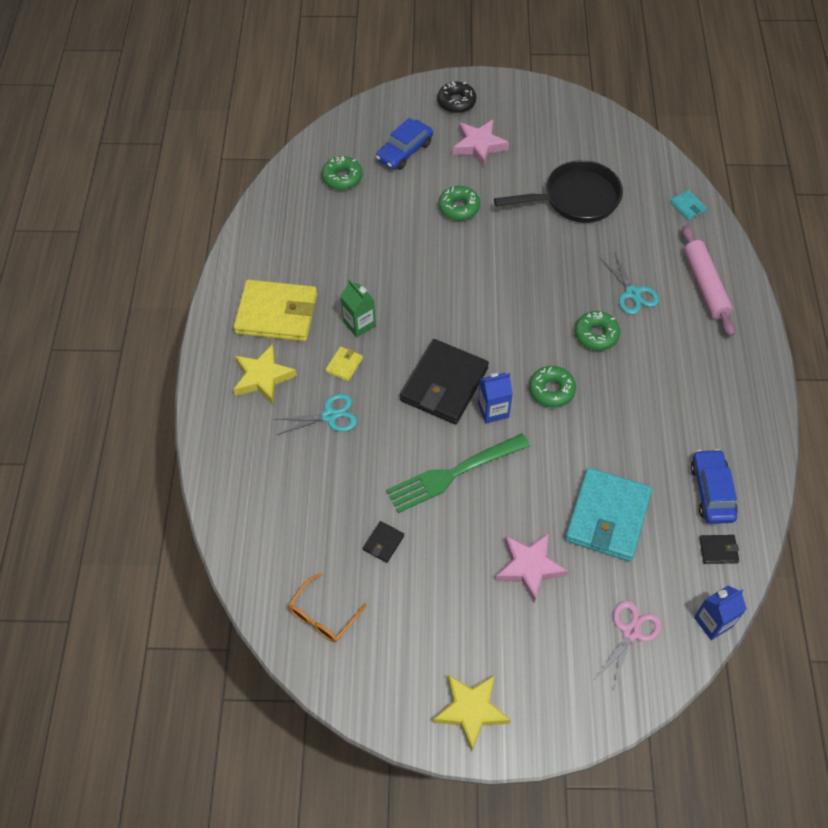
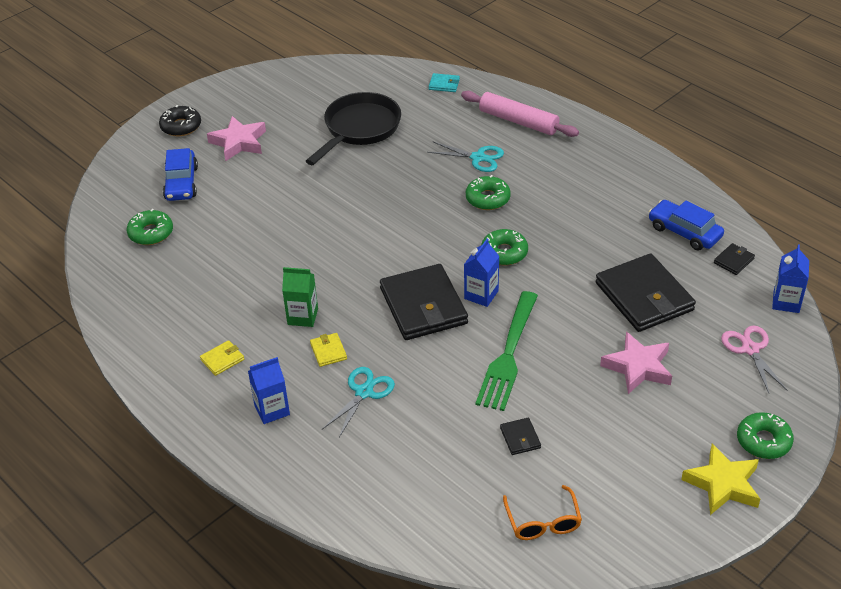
camera: 45 degrees left, 15 degrees down
(263, 377) = (272, 410): yellow star -> blue carton
(276, 313) = (222, 359): yellow wallet -> yellow wallet, size x0.42
(459, 207) = (278, 190): green donut -> green donut (763, 441)
(607, 516) = (644, 297): turquoise wallet -> black wallet

